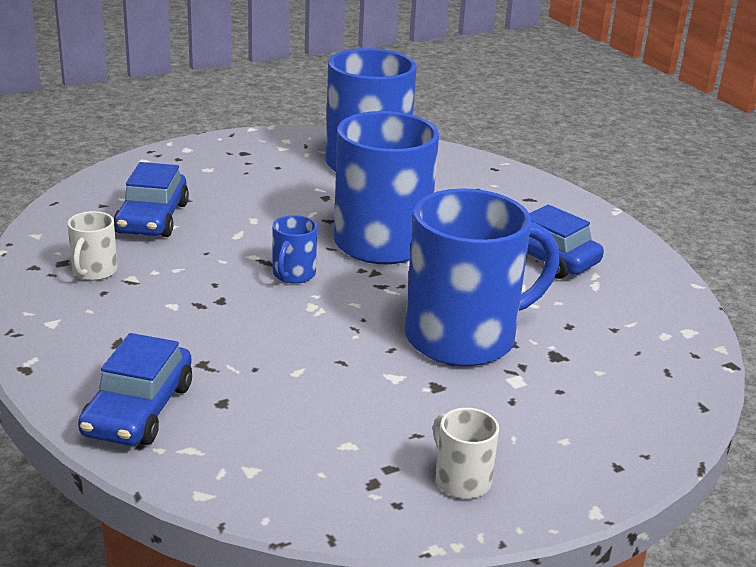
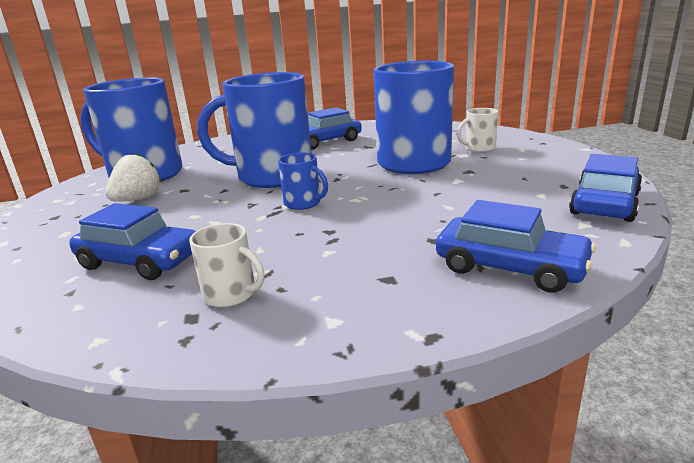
camera: 70 degrees left, 5 degrees down
(292, 179) = (138, 199): none -> white strawberry
(320, 496) = (604, 204): none -> blue car
(461, 480) = (569, 170): white mug -> white mug (479, 148)

